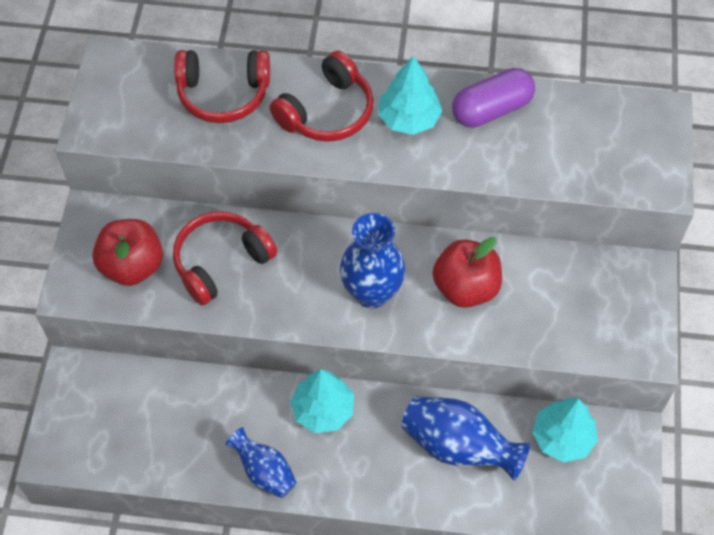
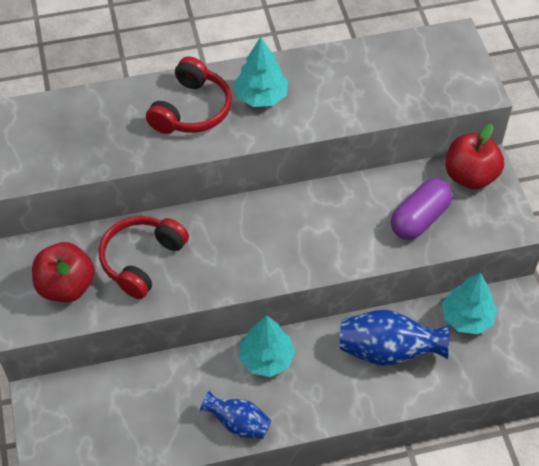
camera: 20 degrees left, 5 degrees down
(223, 94) = (98, 119): red headphones -> none
(372, 292) = (278, 246): blue vase -> none
(465, 287) = (351, 219): red apple -> red apple (470, 176)
(491, 109) = (324, 71): purple capsule -> purple capsule (419, 219)

